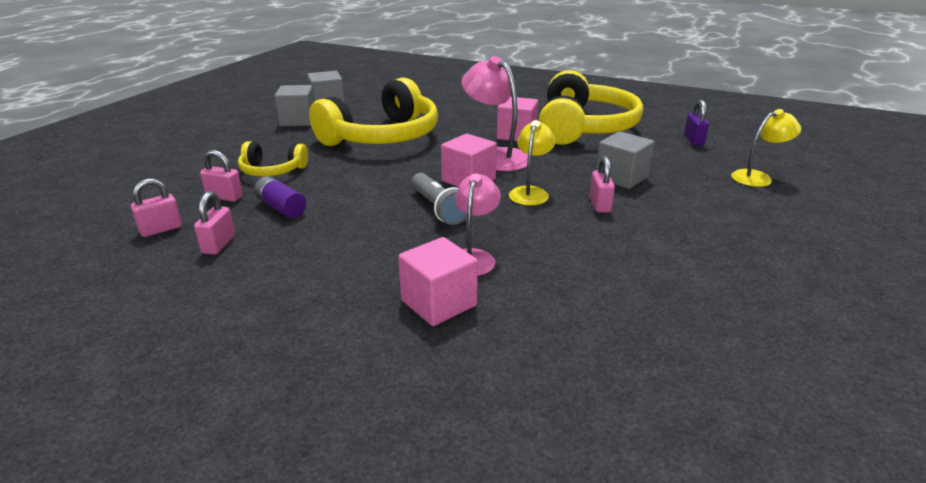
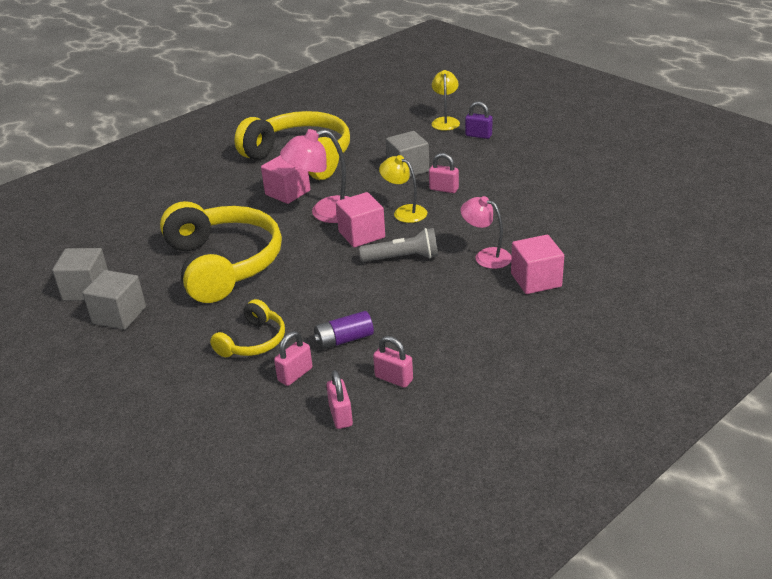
camera: 65 degrees left, 5 degrees up
(693, 140) = (368, 122): purple padlock -> purple padlock (478, 135)

